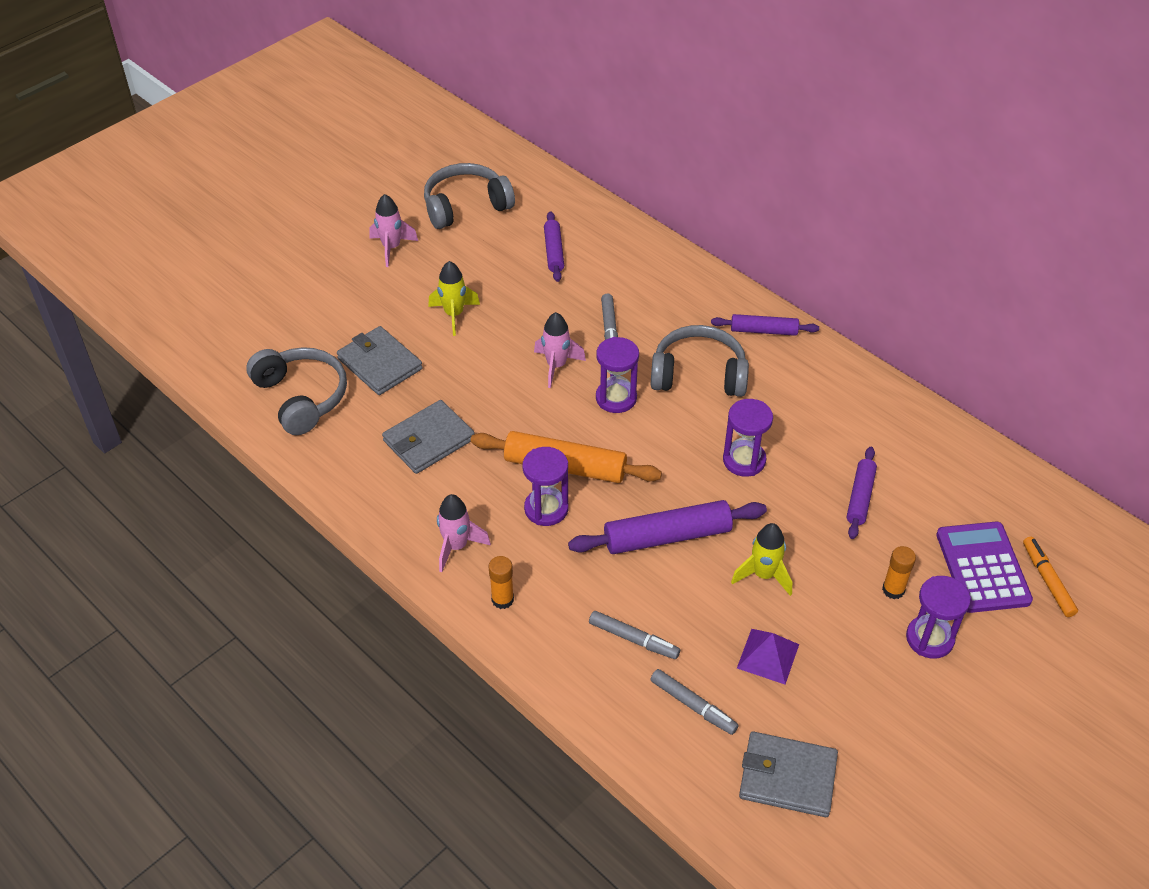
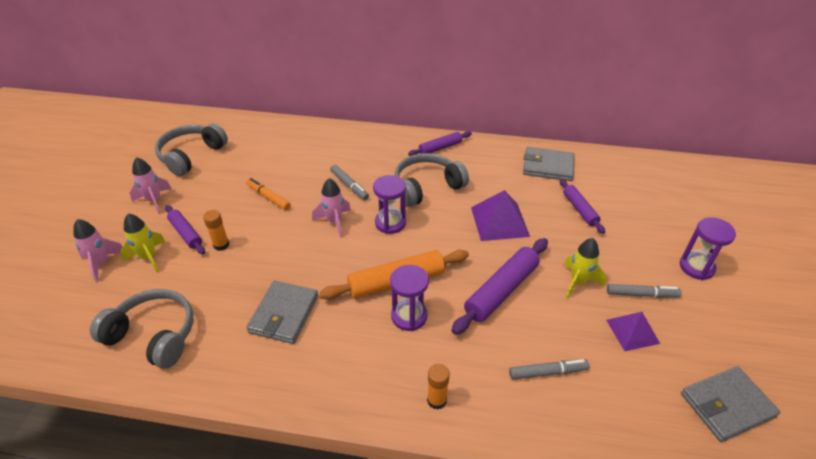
camera: 35 degrees left, 5 degrees down
(380, 364) = (203, 280): grey wallet -> grey wallet (548, 166)
(454, 315) = (235, 223): yellow rocket -> yellow rocket (148, 257)
(456, 546) = (369, 380): pink rocket -> pink rocket (102, 263)
(554, 252) = (274, 158): purple rolling pin -> purple rolling pin (186, 233)
(693, 706) = (627, 395): grey marker -> grey marker (642, 294)
(744, 460) = (499, 221): purple hourglass -> purple pyramid
(893, 590) = (650, 251): orange glue stick -> orange glue stick (221, 245)
(982, 568) = (675, 214): purple calculator -> none
(1047, 580) = (709, 204): orange marker -> orange marker (268, 197)

